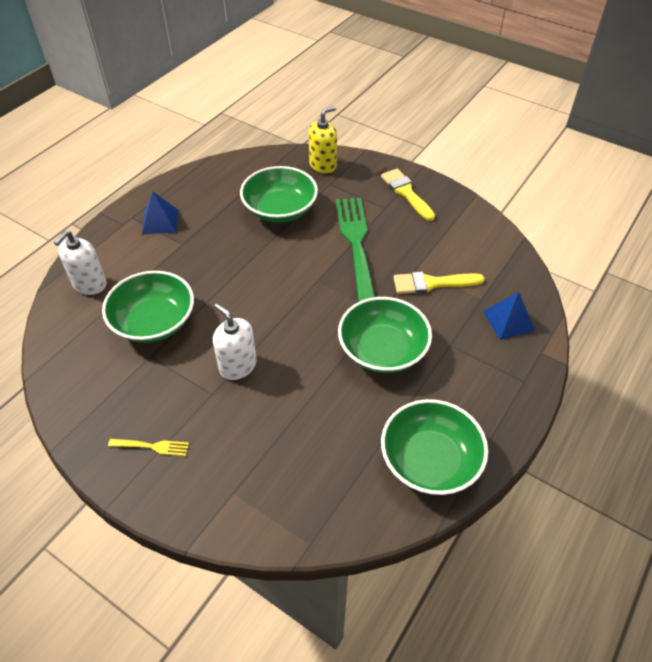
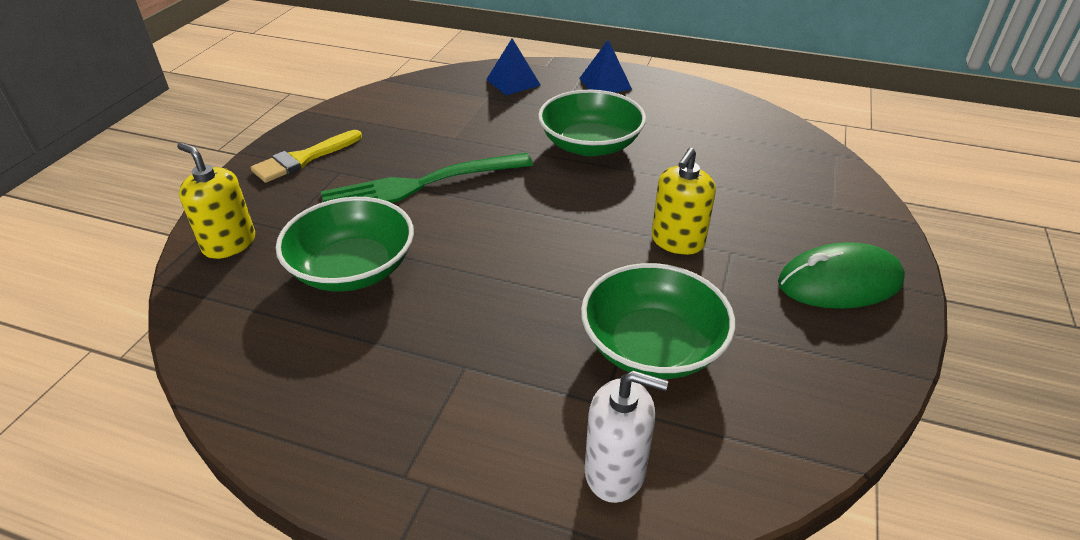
camera: 105 degrees left, 10 degrees down
(151, 446) = (839, 282): yellow fork -> green mouse
(160, 221) = (410, 421): blue pyramid -> blue pyramid (605, 83)
(238, 366) = (677, 241): white soap dispenser -> yellow soap dispenser
(430, 460) = (702, 107): green bowl -> none
(432, 283) = (475, 125): yellow brush -> none

